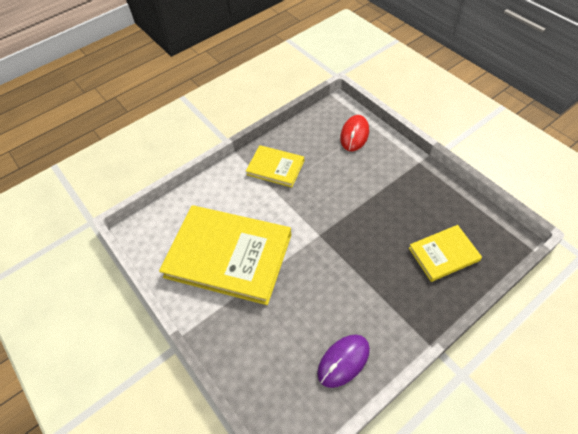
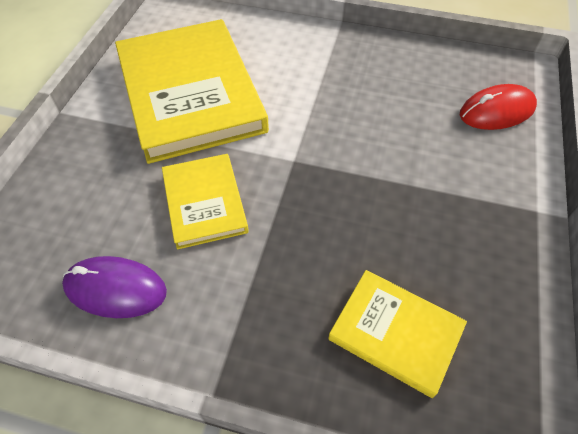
camera: 50 degrees right, 0 degrees up
(275, 168) = (355, 65): yellow book -> yellow book (204, 202)

